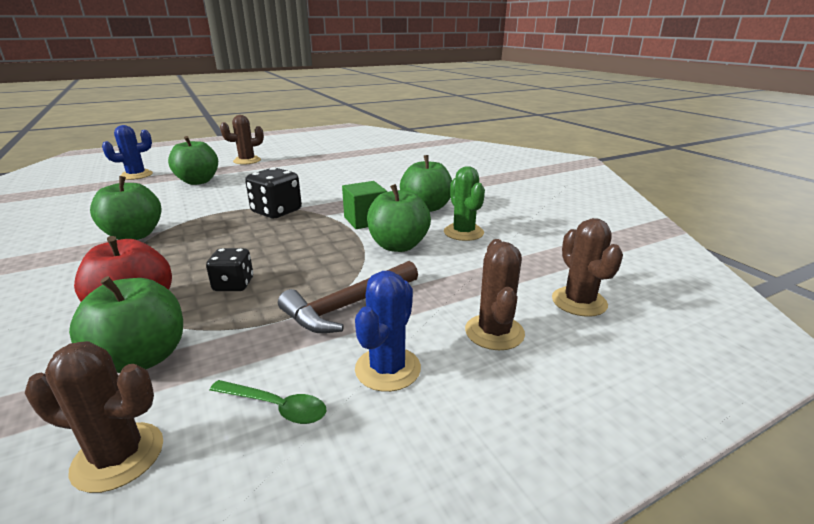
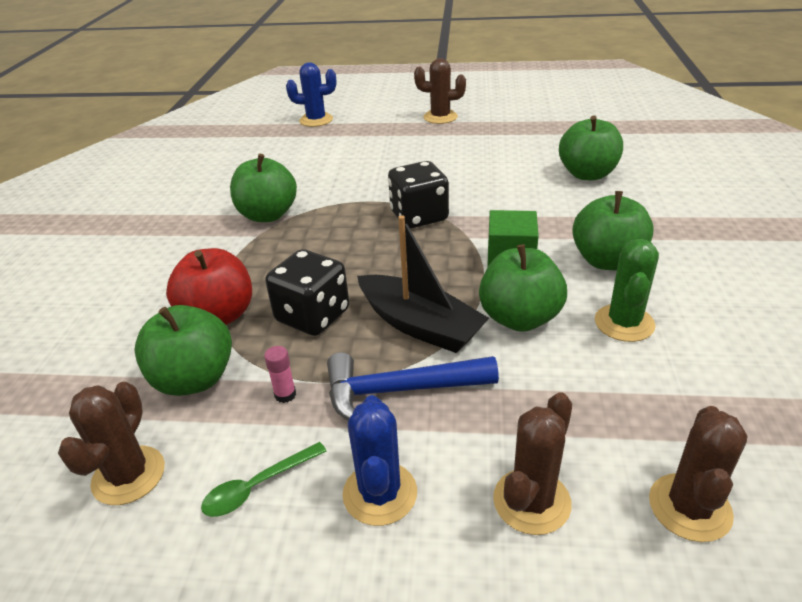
camera: 35 degrees right, 10 degrees up
(118, 456) = (129, 475): brown cactus -> brown cactus turned 60 degrees clockwise
(198, 181) = (368, 144): green apple -> green apple (587, 174)
(233, 284) = (312, 316): black dice -> black dice, size x1.59
(250, 339) = (285, 395): none -> pink glue stick
(276, 407) = (257, 486): green spoon -> green spoon turned 90 degrees clockwise
(330, 267) = (420, 325): none -> black boat
(348, 306) = (399, 390): brown hammer -> blue hammer
(388, 369) = (380, 493): blue cactus -> blue cactus turned 60 degrees counterclockwise

